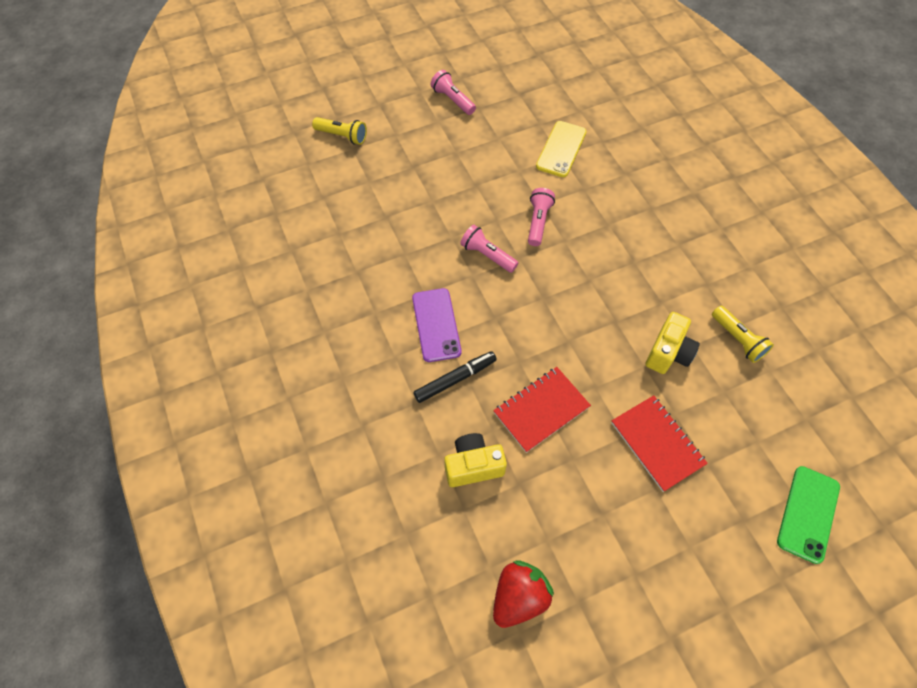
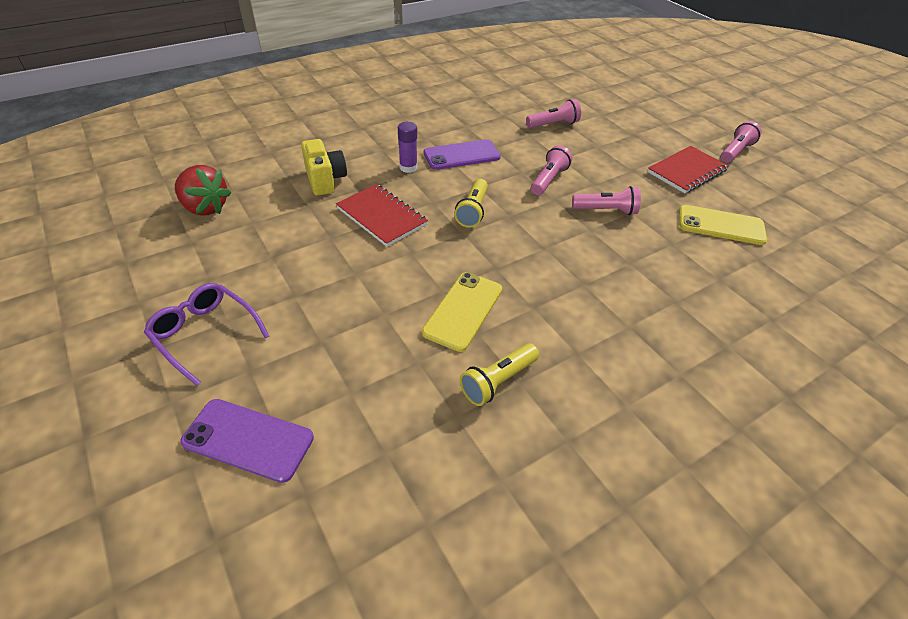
camera: 80 degrees right, 15 degrees down
(342, 136) = (644, 99): yellow flashlight -> yellow flashlight (473, 211)
(384, 229) = (553, 124): none -> pink flashlight
(455, 379) = (408, 167): black marker -> purple glue stick
(657, 443) = (347, 298): red notebook -> red notebook (686, 171)
(668, 353) = (463, 310): yellow camera -> yellow phone
(707, 565) = (205, 334): none -> purple glasses
(808, 514) = (248, 439): green phone -> purple phone

